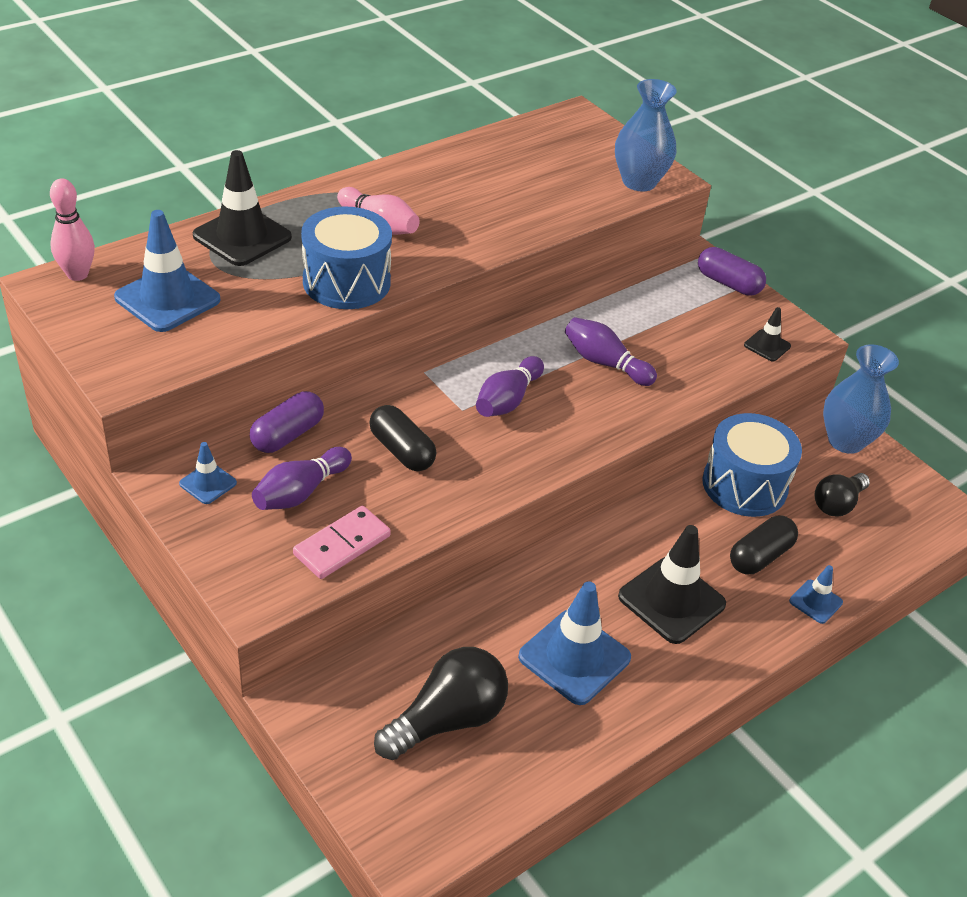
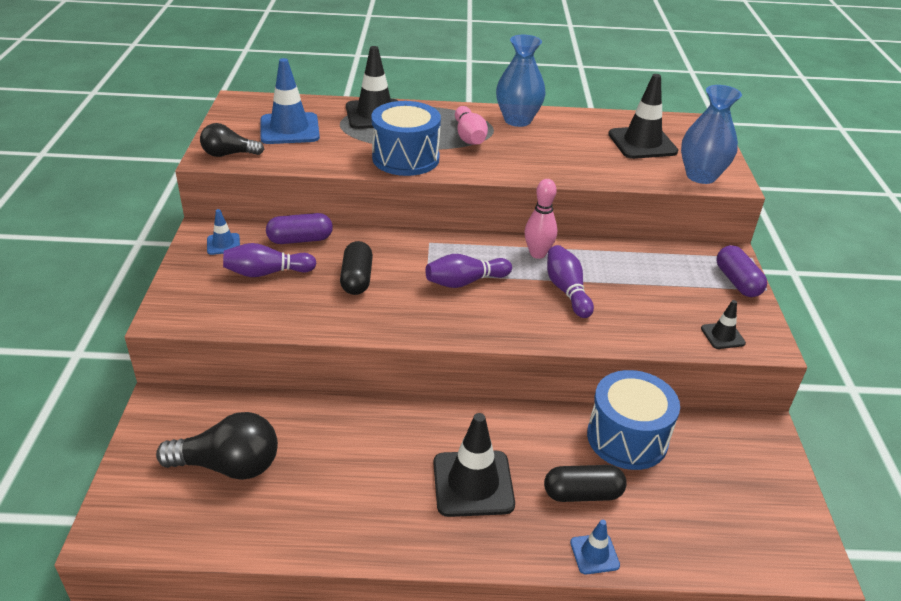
camera: 40 degrees right, 5 degrees down
(77, 274) = (259, 101): pink bowling pin -> pink bowling pin (538, 254)
(342, 545) = (252, 312): pink domino -> none
(550, 162) = (642, 143): none -> black traffic cone
(574, 657) = (357, 479): blue traffic cone -> none
(837, 504) = (698, 494): black light bulb -> black light bulb (228, 154)
(845, 441) = (760, 452): blue vase -> blue vase (517, 120)

